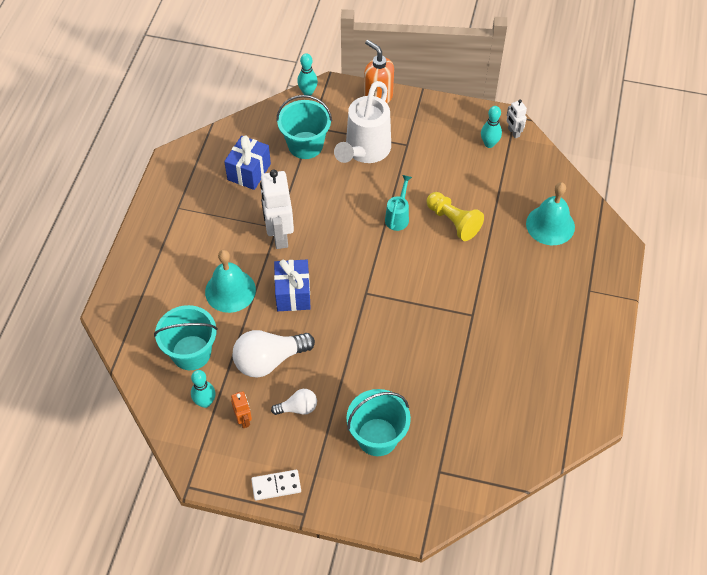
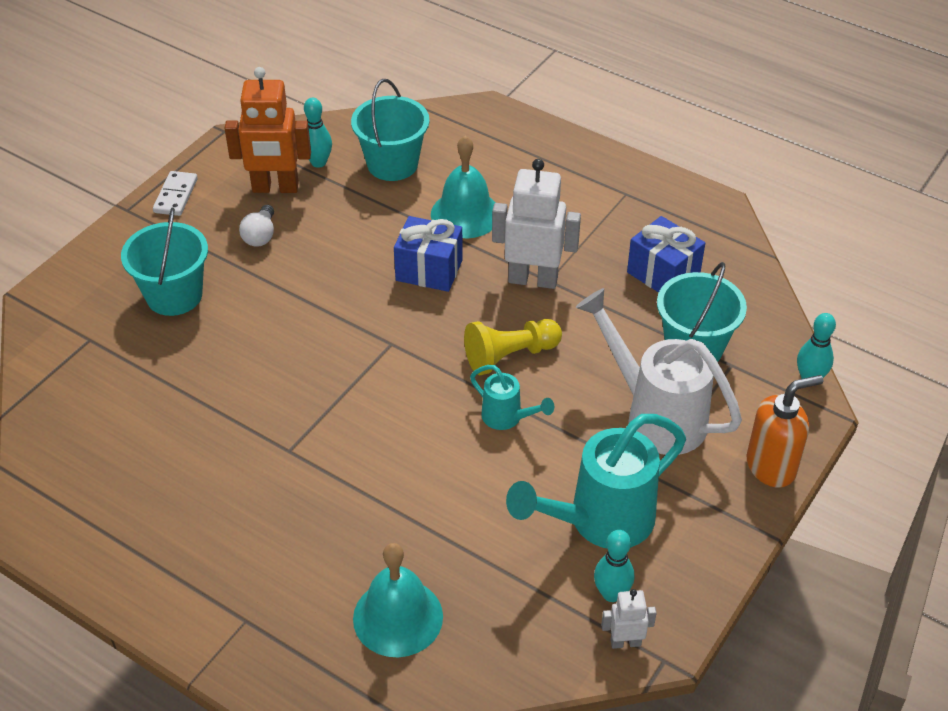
camera: 110 degrees right, 10 degrees down
(244, 420) = (275, 188): orange robot -> orange robot, size x2.02
(269, 360) = (342, 226): white light bulb -> none
(449, 159) = (599, 522): none -> turquoise watering can
(453, 222) = (466, 484): yellow pawn -> yellow pawn (510, 356)

